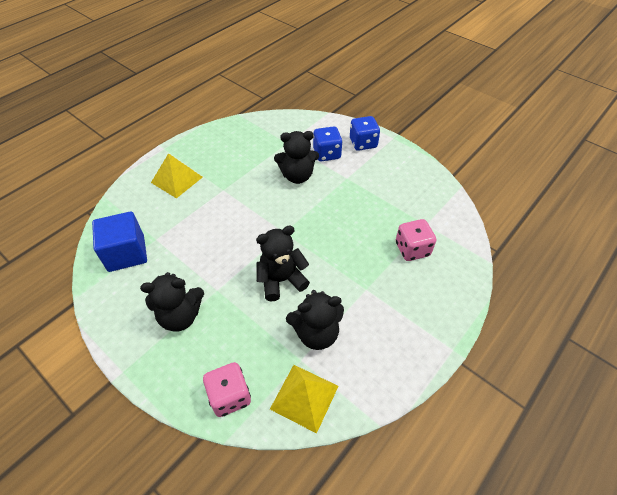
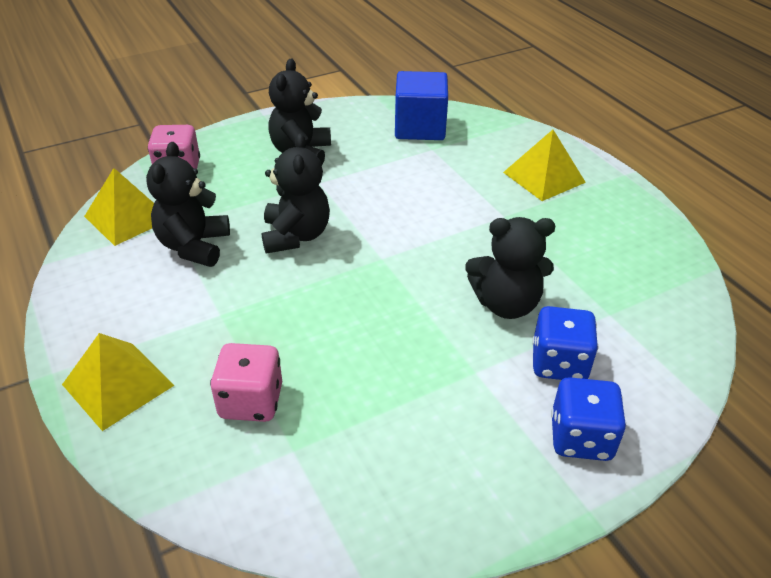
camera: 110 degrees right, 10 degrees down
(297, 176) = (506, 304): black teddy bear -> black teddy bear turned 105 degrees counterclockwise
(439, 311) = (118, 384): none -> yellow pyramid

